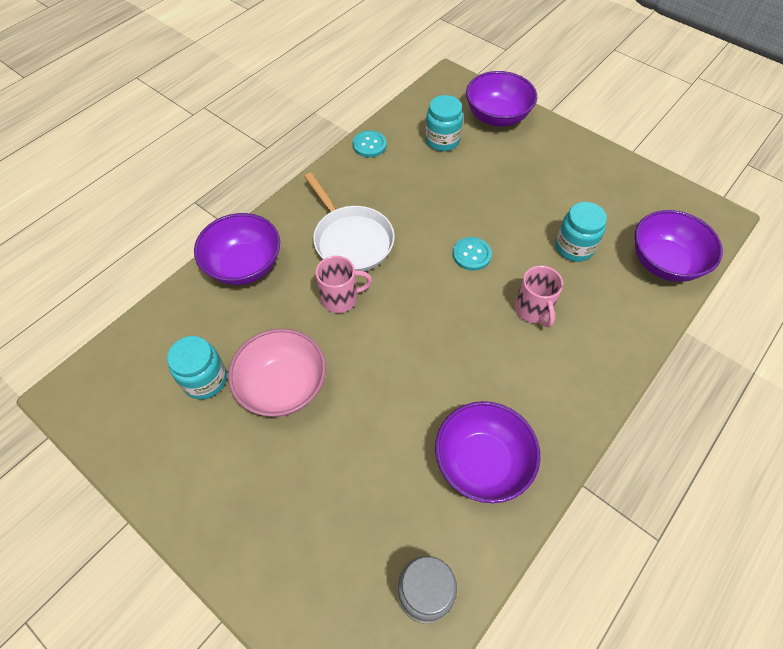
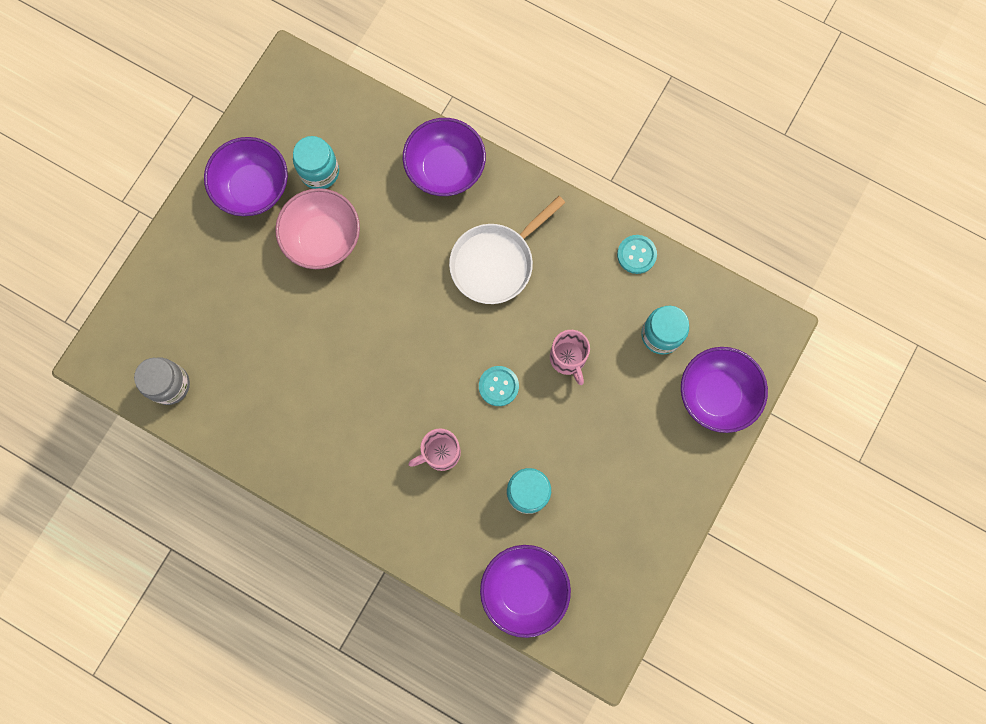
camera: 80 degrees right, 20 degrees up
(340, 298) = (423, 267): pink mug -> pink mug (568, 359)
(482, 462) = (277, 417): purple bowl -> purple bowl (253, 188)

